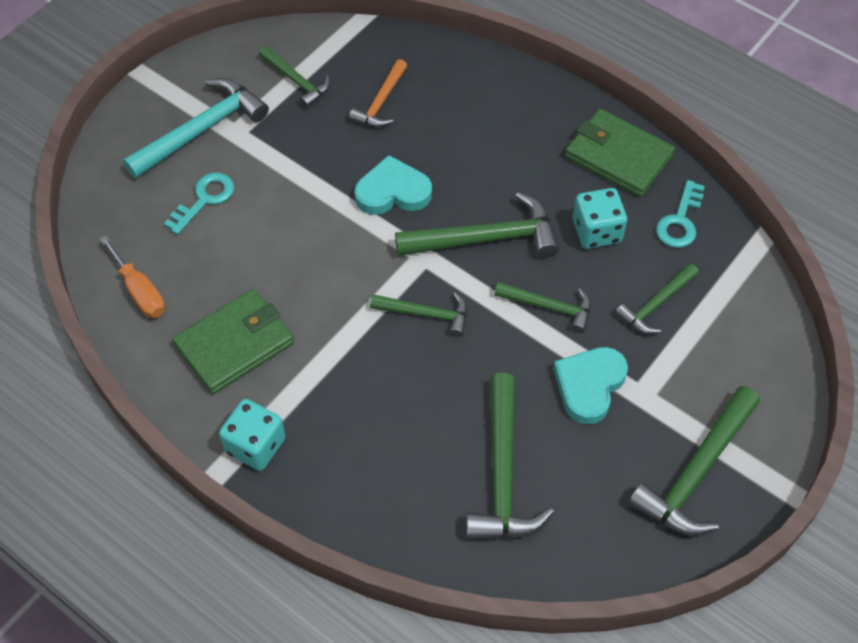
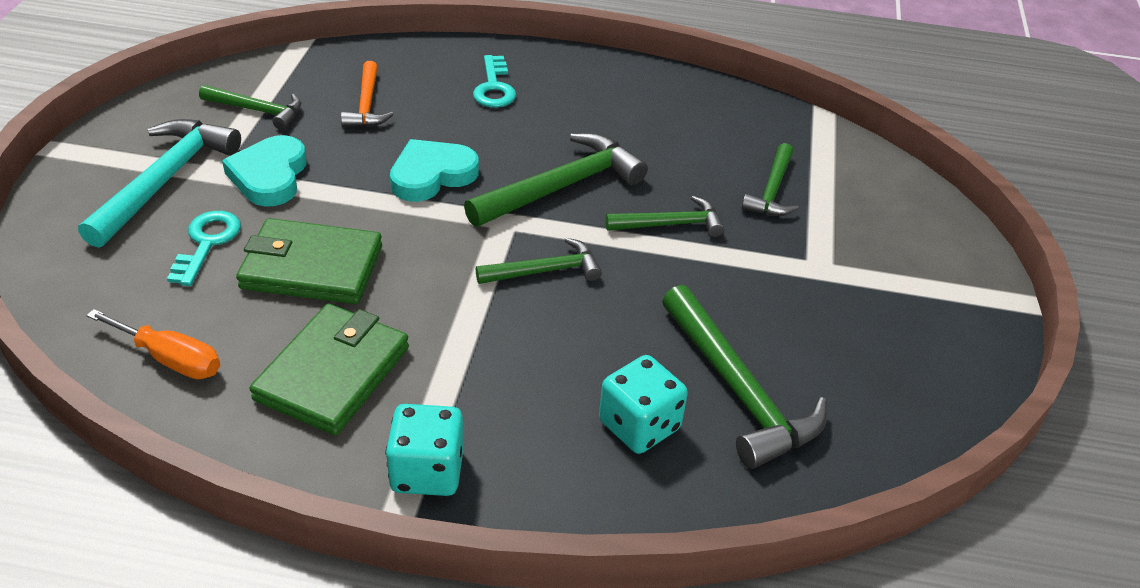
camera: 30 degrees left, 15 degrees down
(589, 385) = (763, 278): turquoise heart -> turquoise heart (269, 176)
(596, 231) = (669, 149): turquoise dice -> turquoise dice (639, 425)
(618, 156) = (643, 87): green wallet -> green wallet (311, 267)
(680, 221) = (740, 119): turquoise key -> turquoise key (494, 87)
(696, 472) = (927, 317): green hammer -> none

